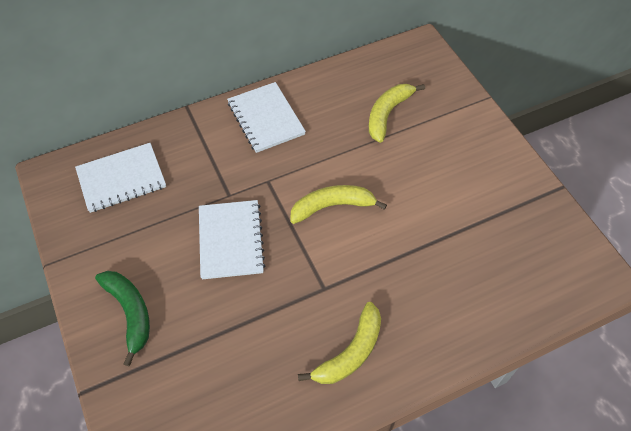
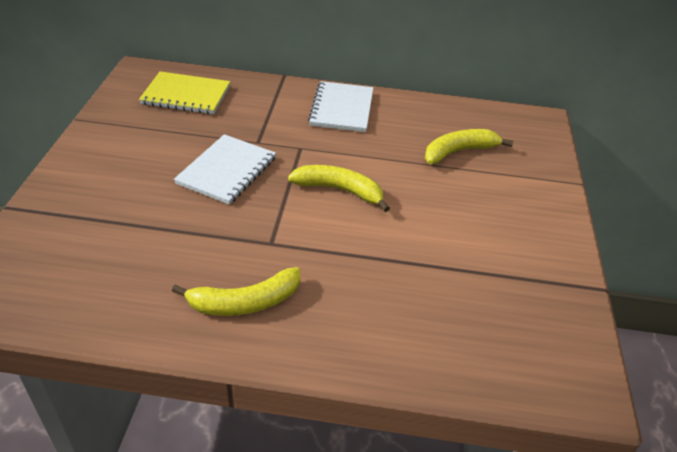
camera: 30 degrees right, 15 degrees down
(121, 179) = (186, 95): white notebook -> yellow notebook
(130, 312) = (97, 176): green banana -> none

